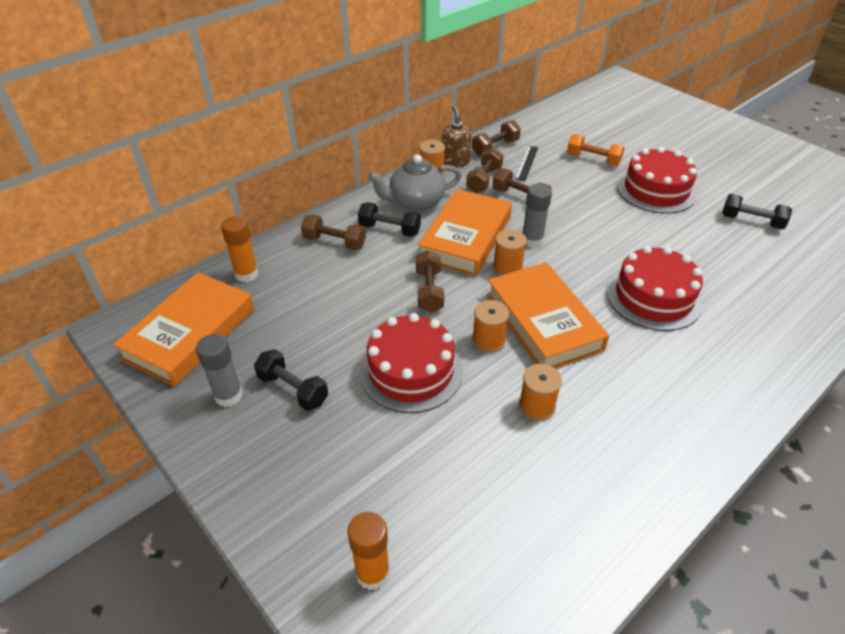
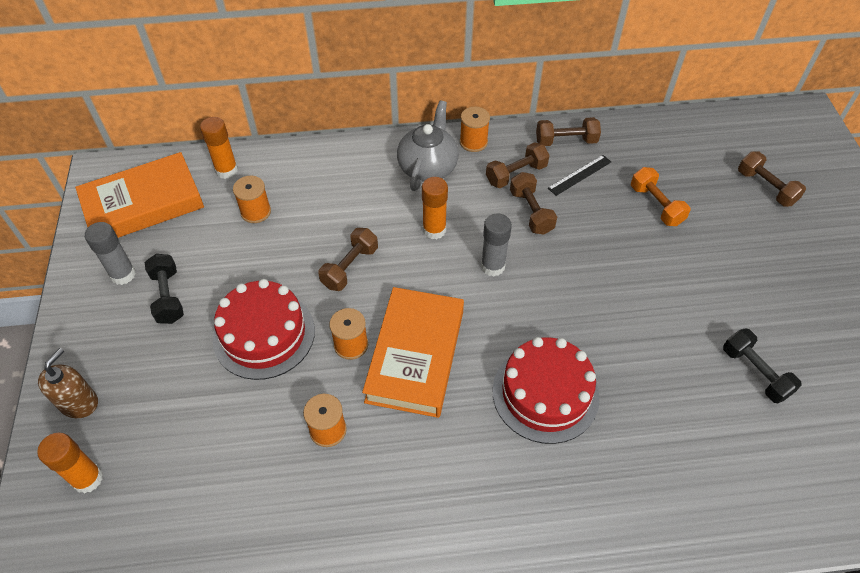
camera: 35 degrees right, 10 degrees up
(334, 242) = (320, 175): brown dumbbell -> brown dumbbell (766, 188)
(389, 229) = (377, 185): black dumbbell -> none
(416, 202) = (428, 167): grey teapot -> grey teapot turned 90 degrees clockwise
(455, 162) = (509, 139): brown soap dispenser -> brown soap dispenser (79, 403)
(465, 238) = (434, 230): orange book -> orange glue stick
(507, 267) = (441, 282): orange spool -> orange spool (256, 212)
(656, 190) = (686, 277): red cake -> none

